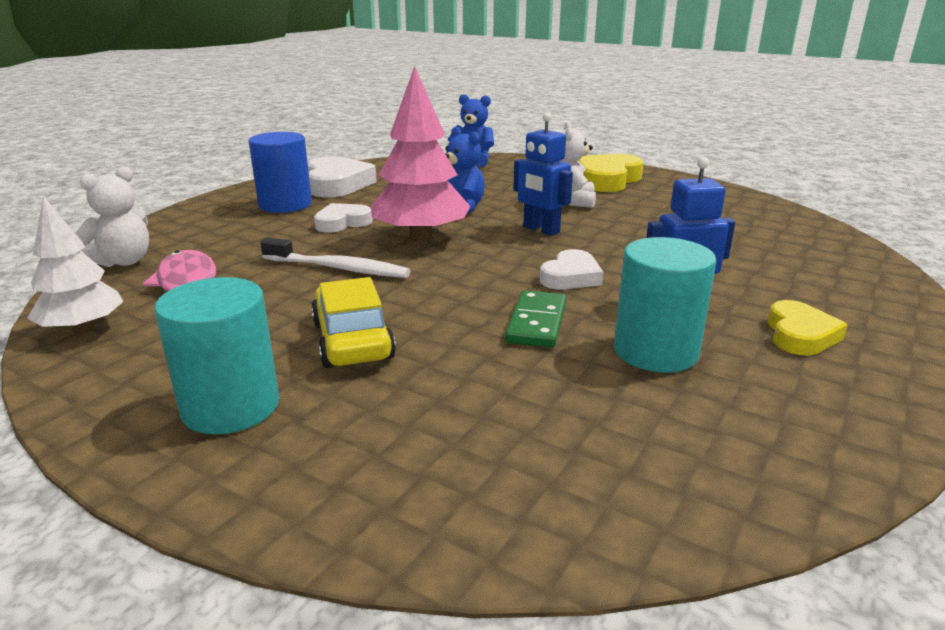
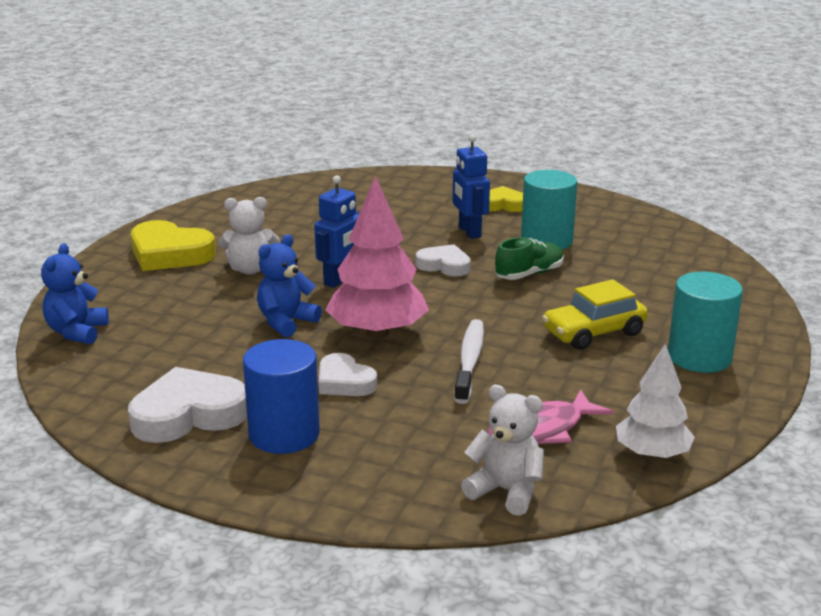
camera: 100 degrees left, 0 degrees up
(536, 323) = (529, 274): green domino -> green shoe

